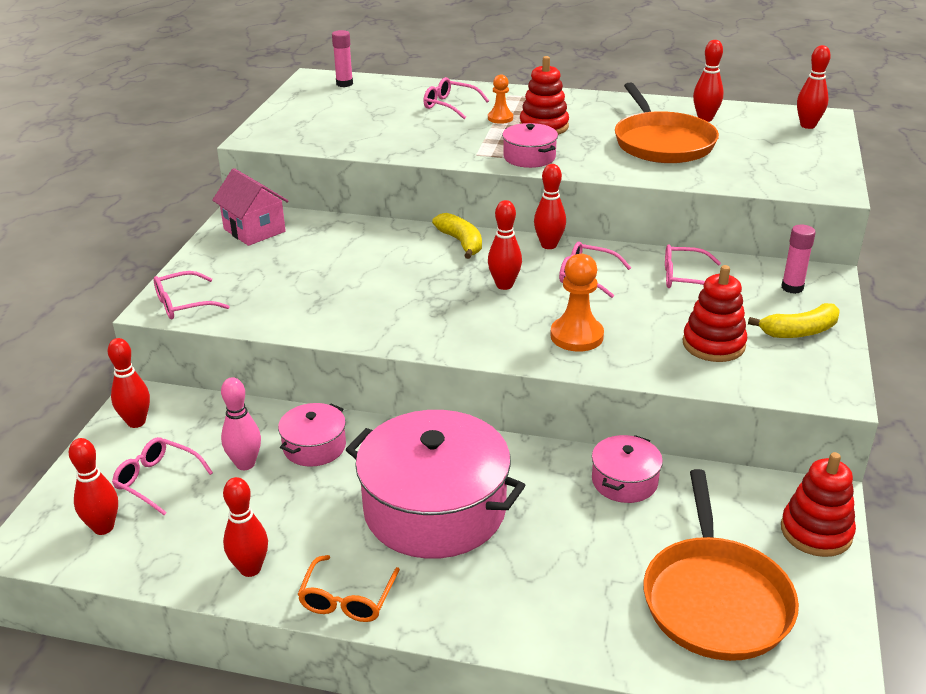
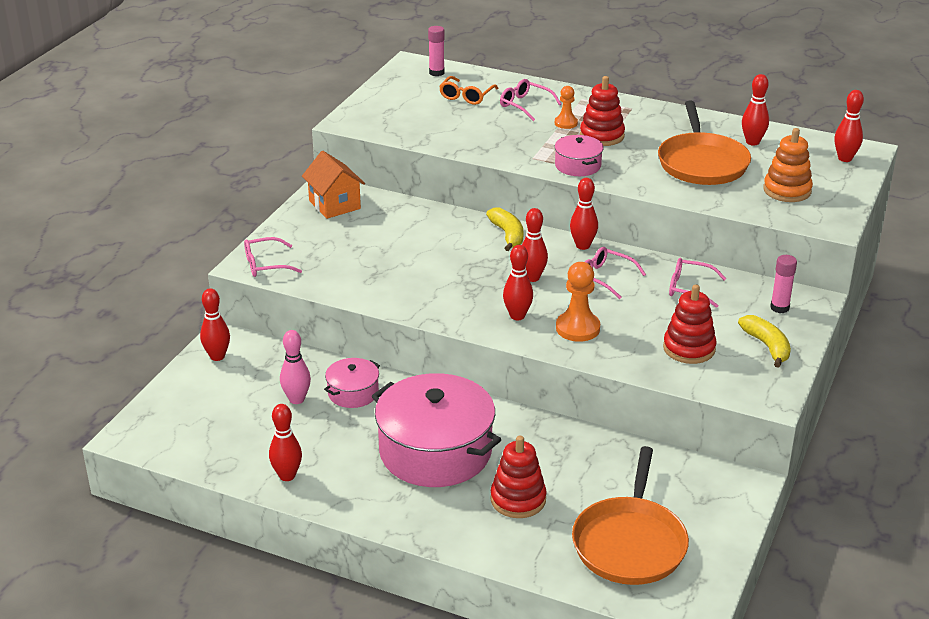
camera: 10 degrees right, 0 degrees up
(103, 527) = (183, 433): red bowling pin -> red bowling pin (517, 316)
(157, 480) = (227, 403): pink glasses -> none
(254, 230) = (334, 205): pink house -> orange house
(347, 599) = (354, 506): orange glasses -> orange glasses (466, 96)
(624, 481) = (592, 450): pink pot -> none
(765, 160) = (787, 190): none -> orange stacking toy
(799, 331) = (767, 346): yellow banana -> yellow banana turned 105 degrees counterclockwise
(816, 532) = (730, 507): red stacking toy -> red stacking toy (518, 499)

